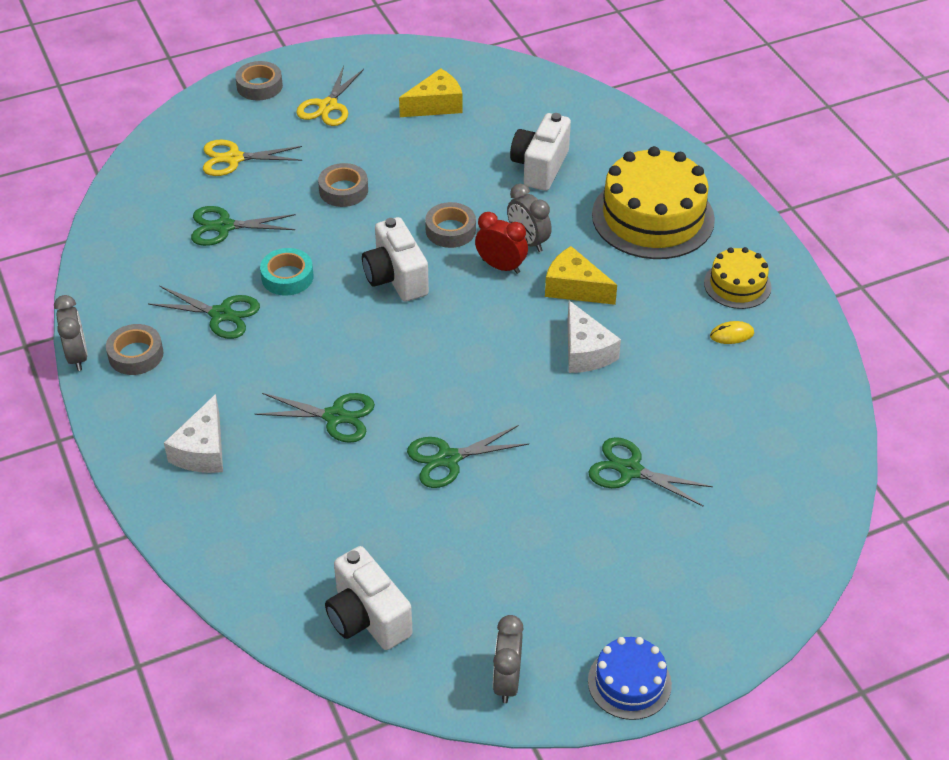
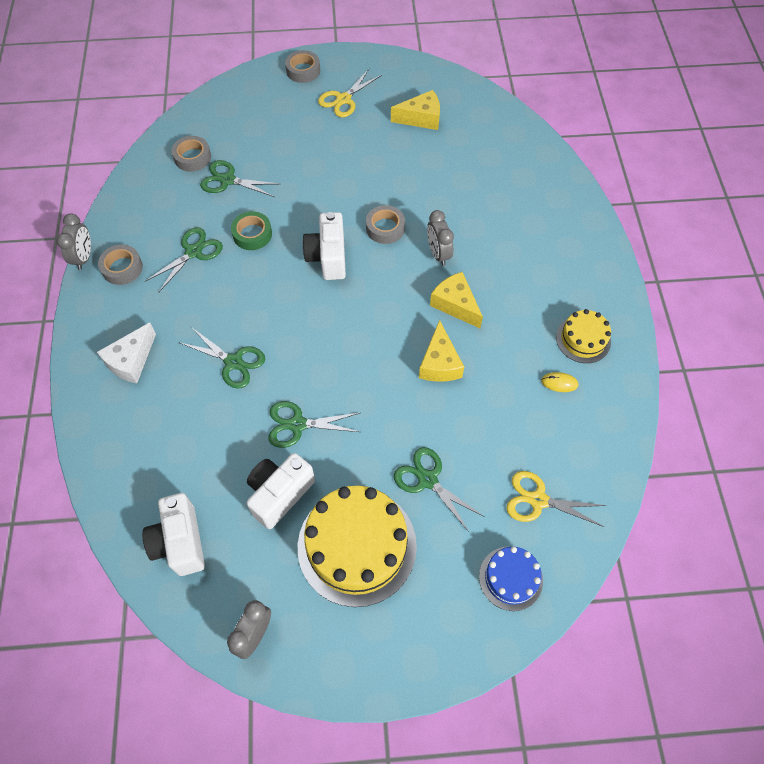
camera: 20 degrees right, 15 degrees up
(221, 314) = (193, 252): green scissors -> green scissors turned 90 degrees counterclockwise
(234, 158) = (259, 126): yellow scissors -> yellow scissors (538, 500)
(287, 277) = (252, 234): turquoise tape -> green tape
(343, 190) = (323, 173): grey tape -> grey tape (192, 157)
(501, 266) = (408, 270): red clock -> none
(540, 167) = (475, 192): white camera -> white camera (279, 494)
(585, 351) = (439, 363): white cheese -> yellow cheese
(629, 682) = (344, 671): blue cake -> blue cake (510, 578)
(653, 217) = (542, 259): yellow cake -> yellow cake (357, 546)

